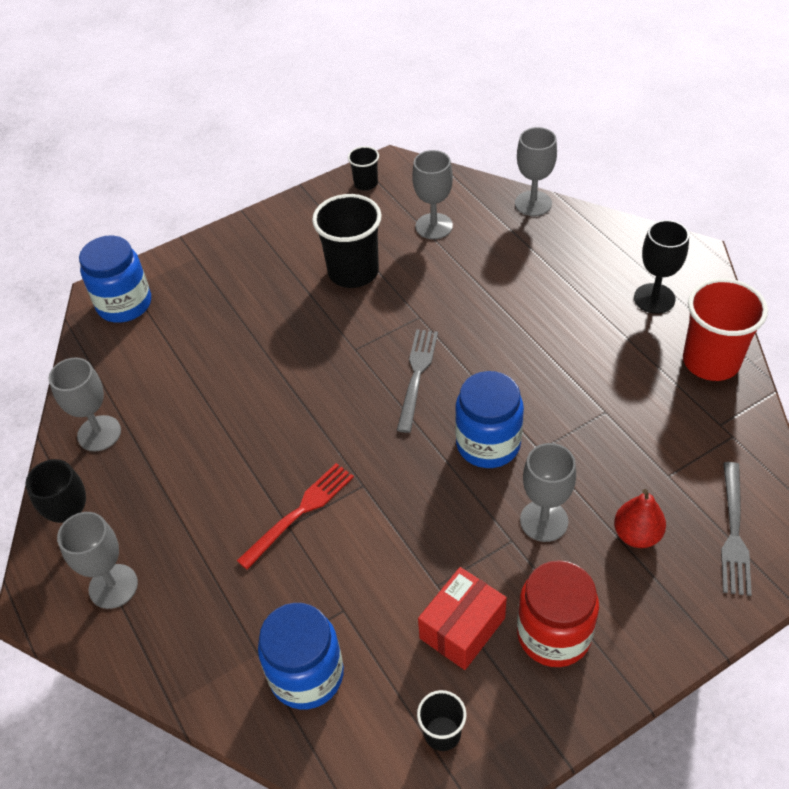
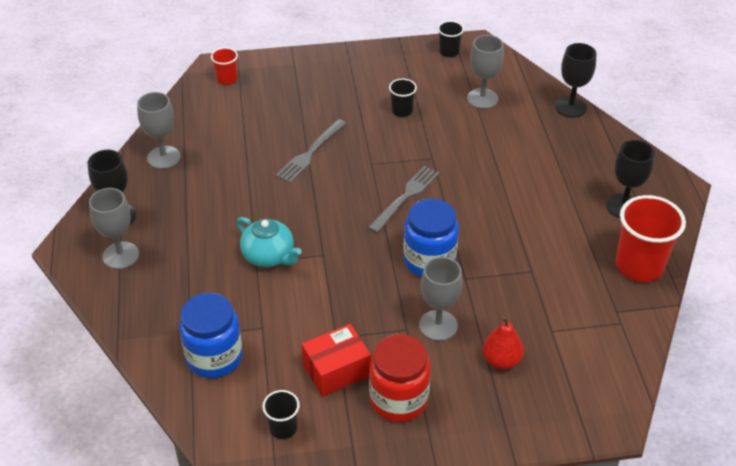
camera: 20 degrees right, 5 degrees down
(124, 304) = (227, 79): blue jar -> red cup
(300, 512) = (269, 256): red fork -> turquoise teapot
(353, 272) = (402, 111): black cup -> black cup, size x0.51
(533, 203) = (571, 107): grey goblet -> black goblet
(733, 533) = (576, 387): grey fork -> grey fork (310, 153)

